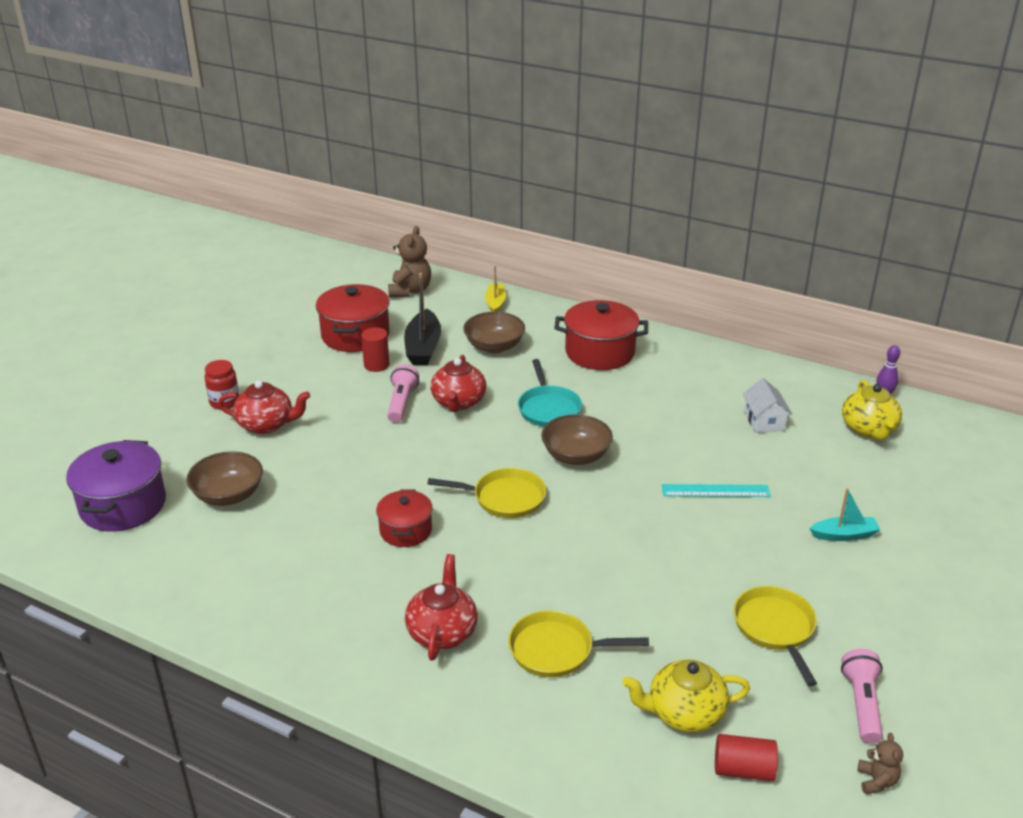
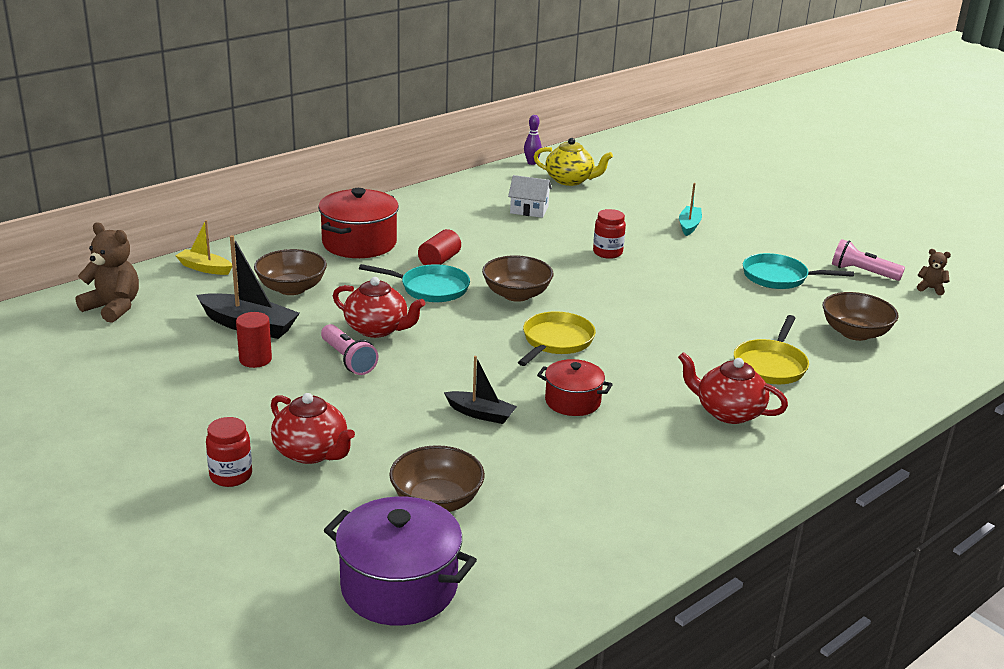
camera: 70 degrees left, 5 degrees down
(266, 425) = (311, 452): red teapot -> red teapot turned 105 degrees clockwise
(355, 335) = (174, 360): red pot -> none
(358, 486) = (481, 414): none -> black boat
(402, 403) = (348, 360): pink flashlight -> pink flashlight turned 150 degrees counterclockwise
(684, 713) = (855, 333): yellow teapot -> brown bowl
(715, 491) = (607, 253): turquoise ruler -> red jar
(743, 770) = (913, 327): red cylinder -> red cylinder (439, 261)
(775, 629) = (779, 277): yellow pan -> turquoise pan

